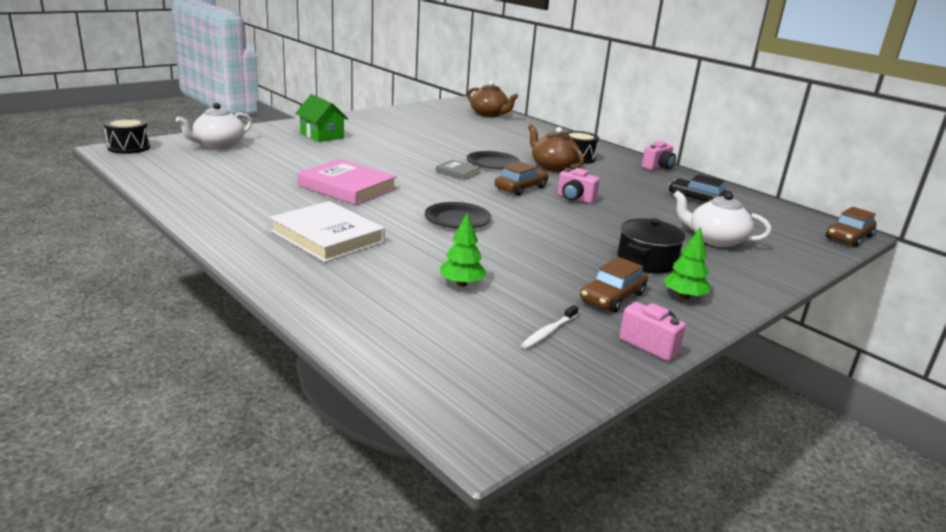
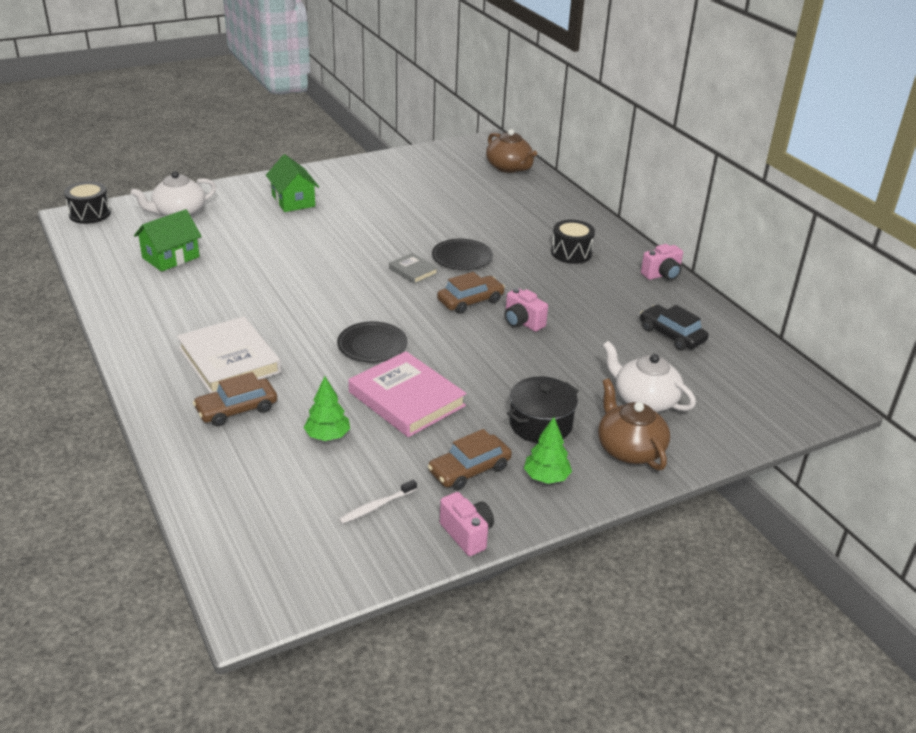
camera: 15 degrees right, 10 degrees up
(227, 172) = (171, 257): none -> green house
(347, 187) = (282, 288): pink book -> pink book (406, 399)
(553, 167) = (530, 267): brown teapot -> brown teapot (629, 449)
(848, 237) = (817, 410): brown car -> brown car (236, 409)

